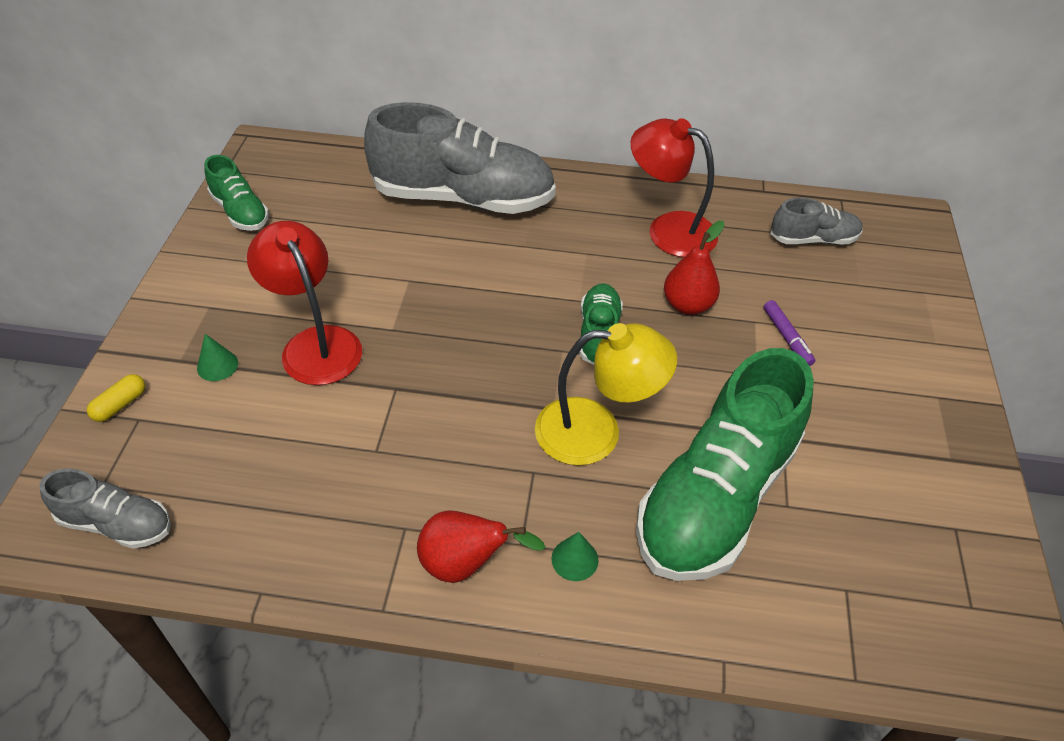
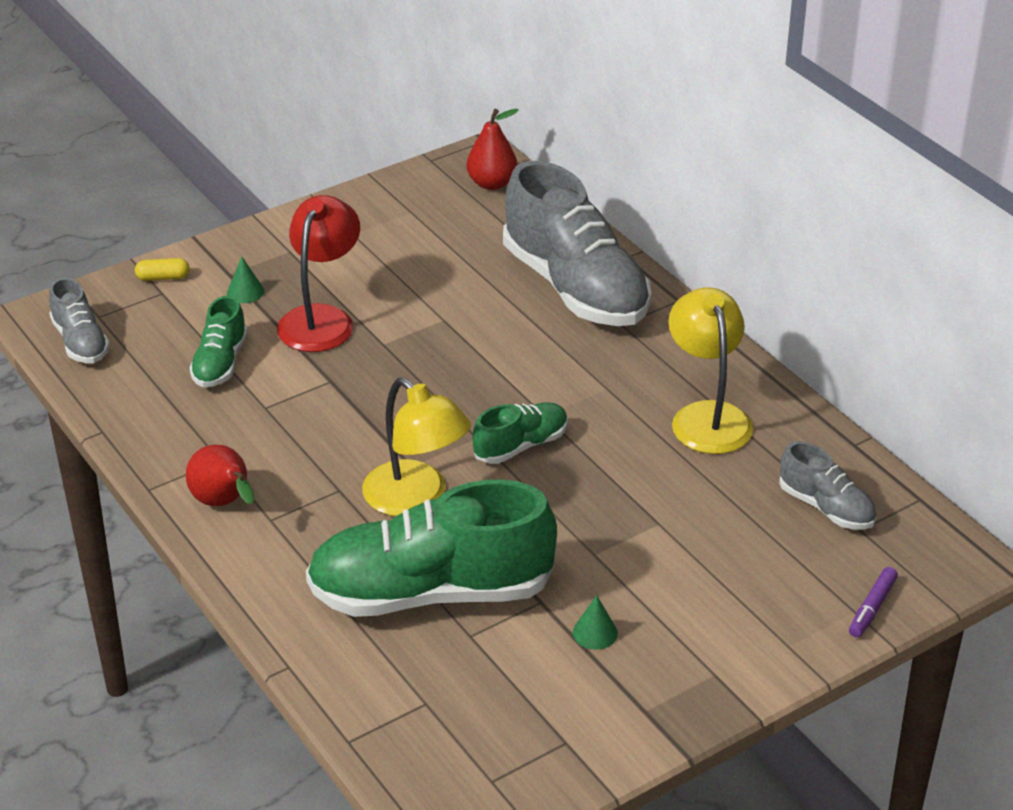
camera: 50 degrees right, 10 degrees down
(240, 212) = (398, 198): green shoe -> green shoe (220, 363)
(574, 559) = (288, 551): green cone -> green cone (595, 632)
(668, 229) = (707, 416): red lamp -> yellow lamp
(687, 305) = (623, 475): red pear -> red pear (492, 183)
(787, 337) = (664, 551): purple marker -> purple marker (872, 608)

